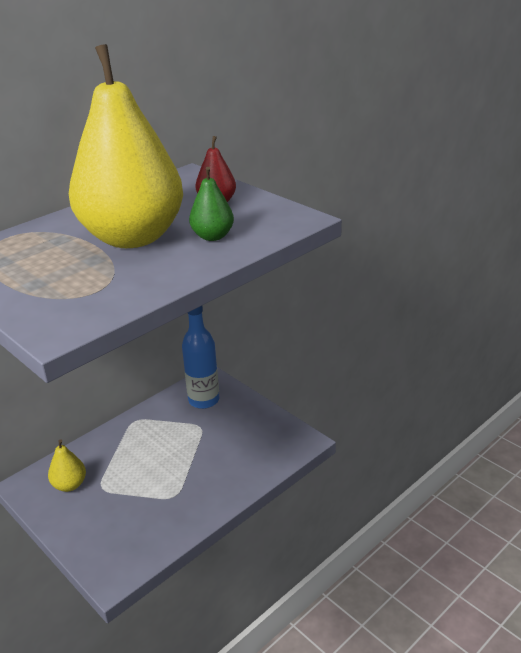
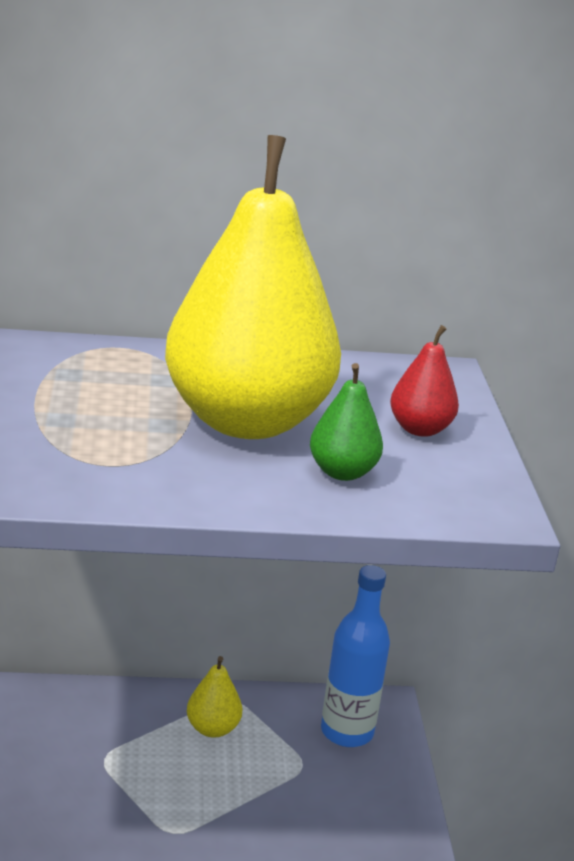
camera: 35 degrees right, 5 degrees down
(69, 485) = (74, 729): yellow pear -> yellow pear (212, 728)

